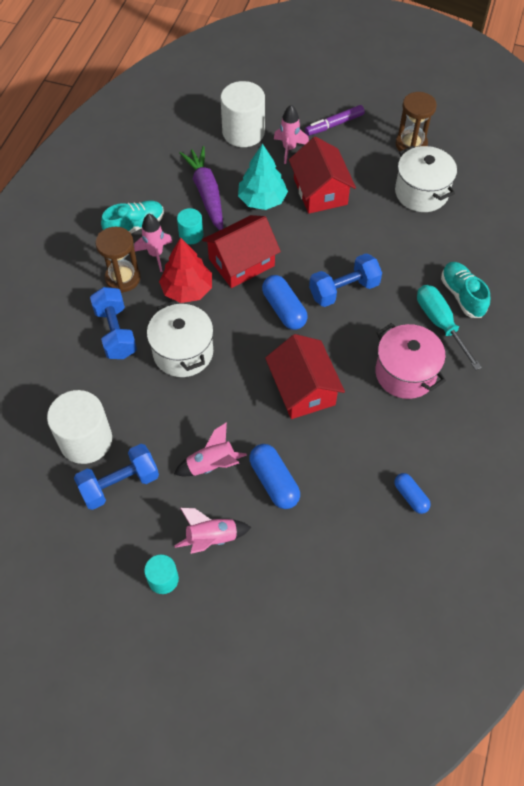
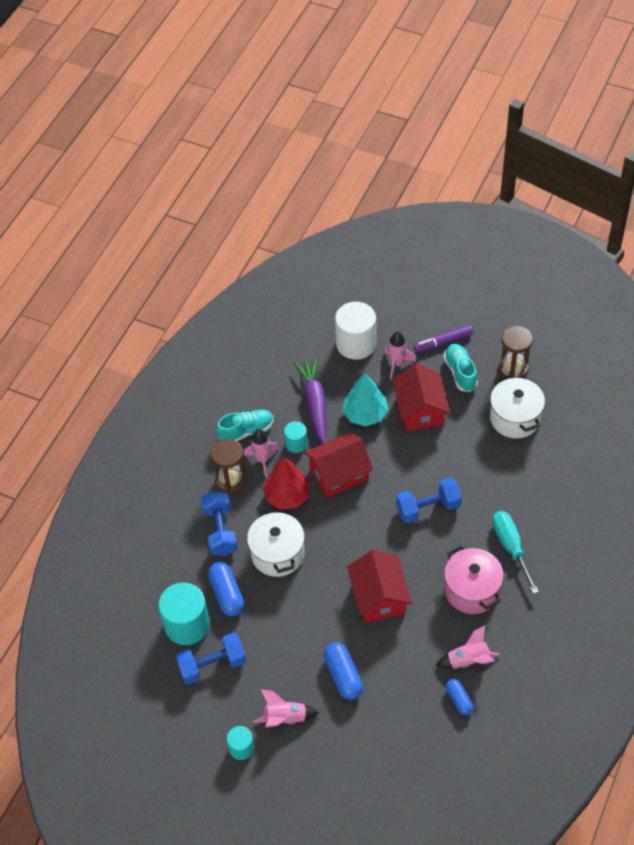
camera: 10 degrees right, 5 degrees down
(86, 440) = (187, 625): white cylinder -> turquoise cylinder
(211, 465) = (292, 656): pink rocket -> pink rocket (468, 660)
(284, 309) = (371, 522): blue capsule -> blue capsule (227, 594)
(462, 295) = (535, 522): turquoise shoe -> turquoise shoe (460, 372)

